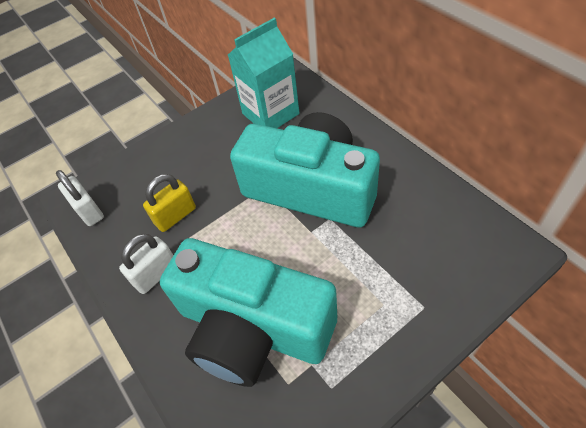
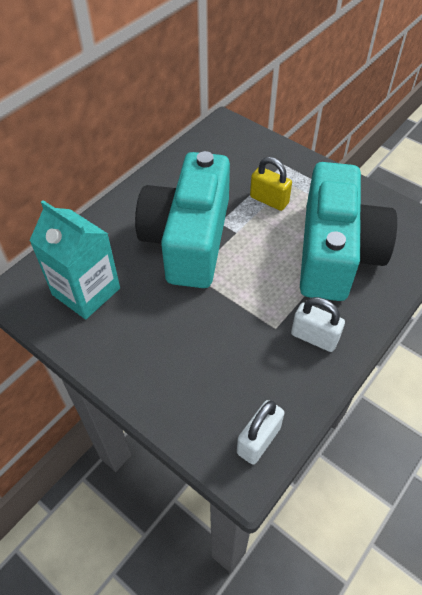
camera: 110 degrees left, 0 degrees up
(175, 216) = (244, 342): yellow padlock -> yellow padlock (269, 200)

